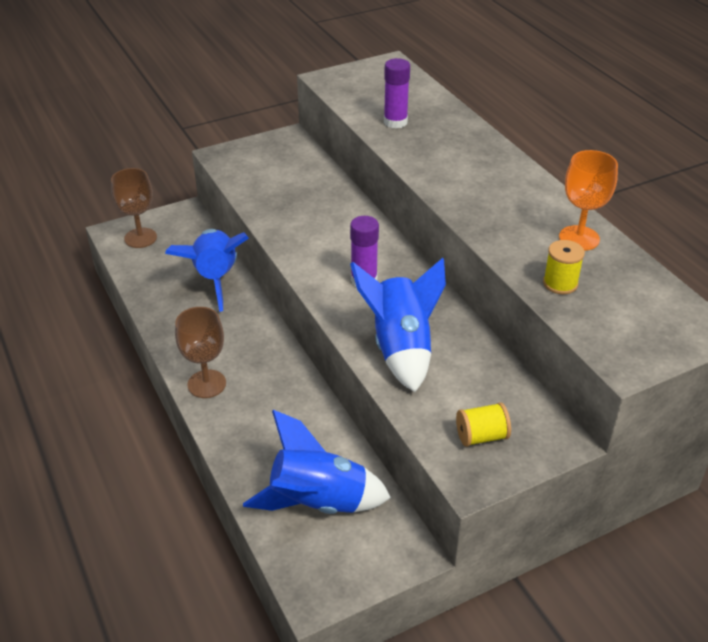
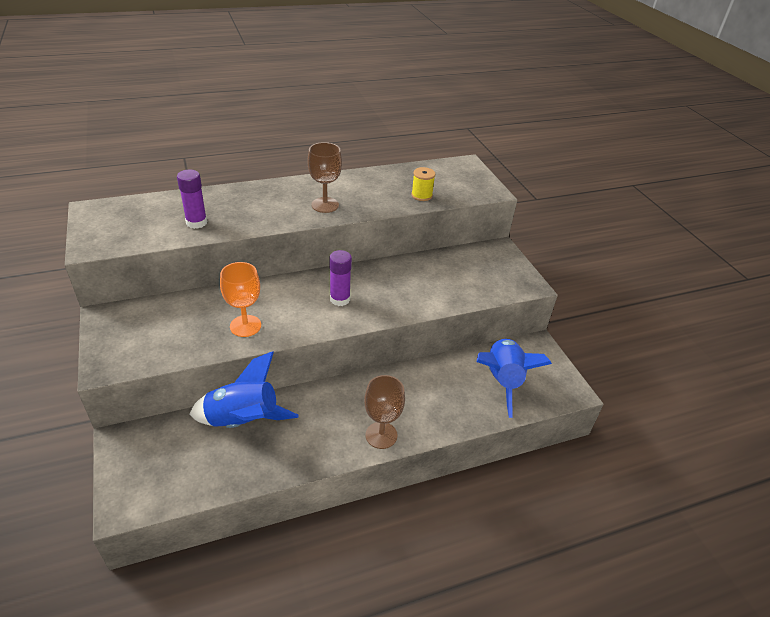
camera: 85 degrees left, 0 degrees up
(140, 238) = (146, 481): brown goblet -> brown goblet (325, 205)
(401, 347) = (417, 293): blue rocket -> none
(481, 436) = (497, 275): yellow spool -> none
(579, 238) = (378, 180): orange goblet -> orange goblet (245, 326)

